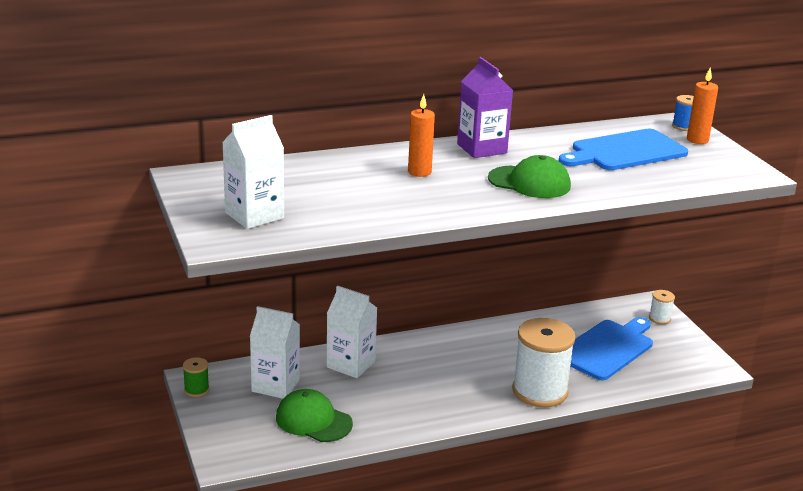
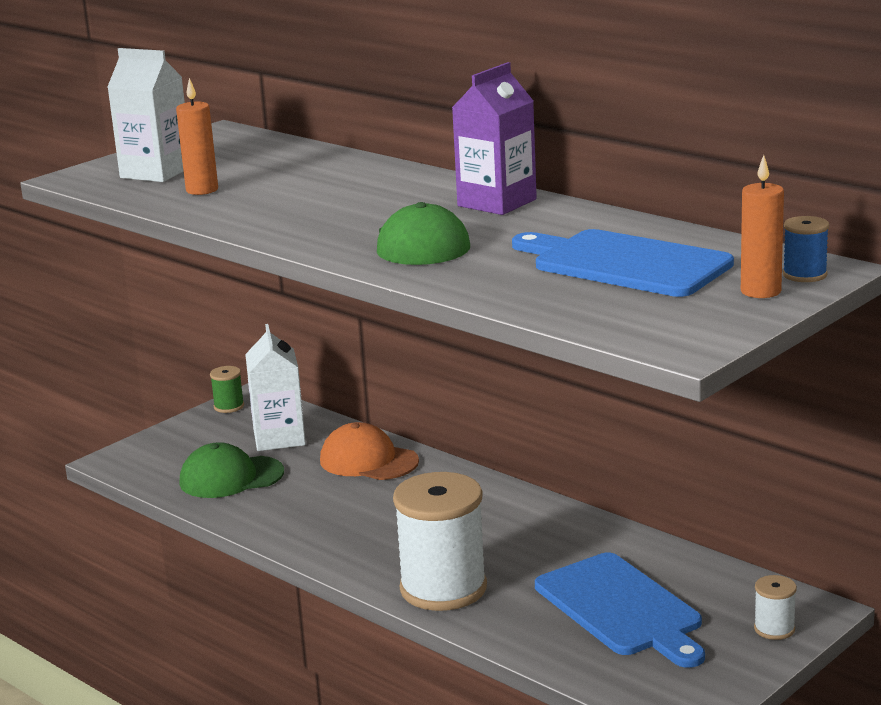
camera: 65 degrees right, 5 degrees down
(313, 420) = (231, 477): green cap -> green cap turned 105 degrees counterclockwise
(351, 364) = (368, 461): white carton -> orange cap
(419, 172) = (371, 196): orange candle -> orange candle (202, 190)
(607, 348) = (621, 608): blue cutting board -> blue cutting board turned 45 degrees clockwise

